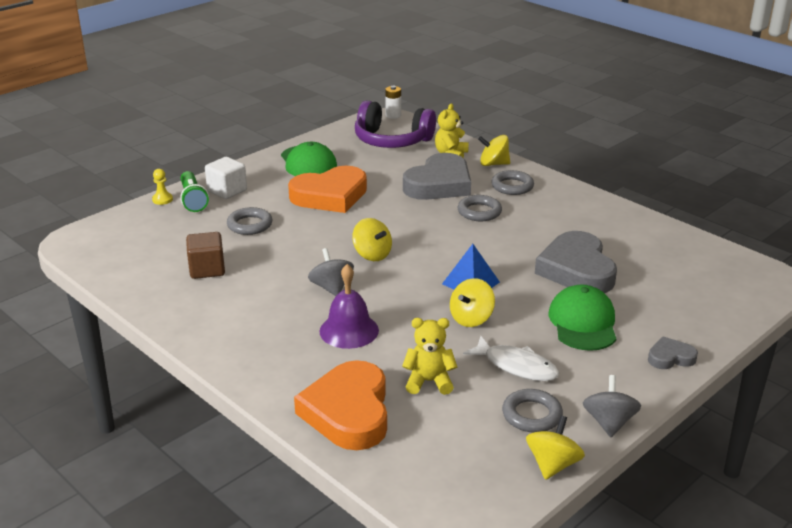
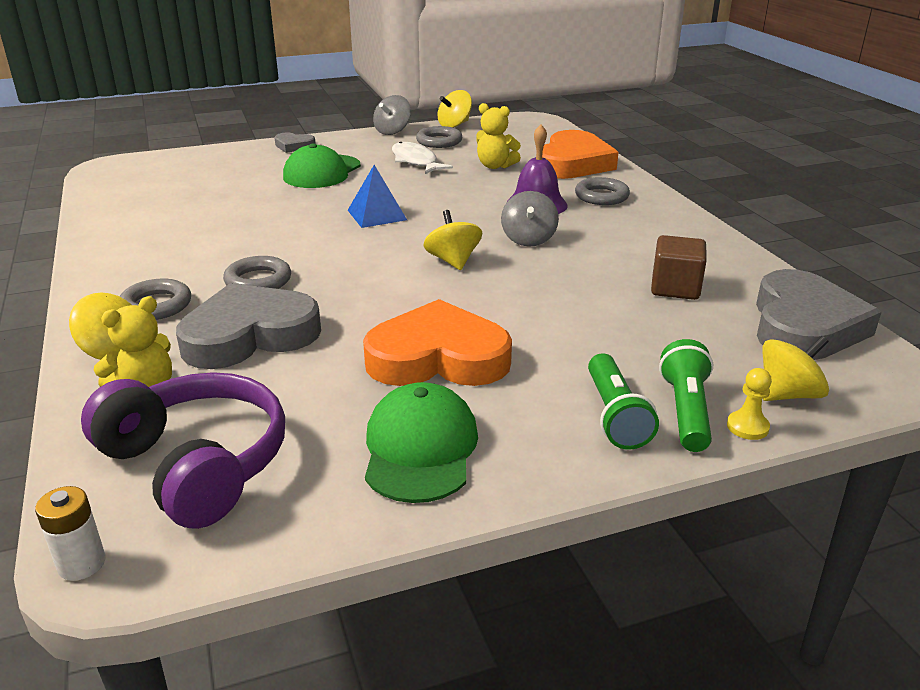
camera: 155 degrees left, 0 degrees up
(227, 191) = (615, 415): white cube -> green flashlight
(249, 225) = (596, 337): grey ring -> grey ring (601, 196)
(471, 318) = (413, 191): yellow spinning top -> yellow spinning top (788, 394)
(576, 270) = (257, 204): grey heart -> grey heart (804, 325)

